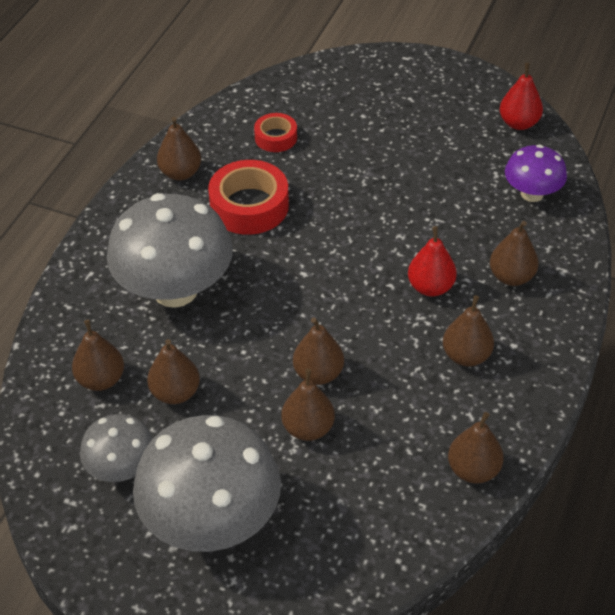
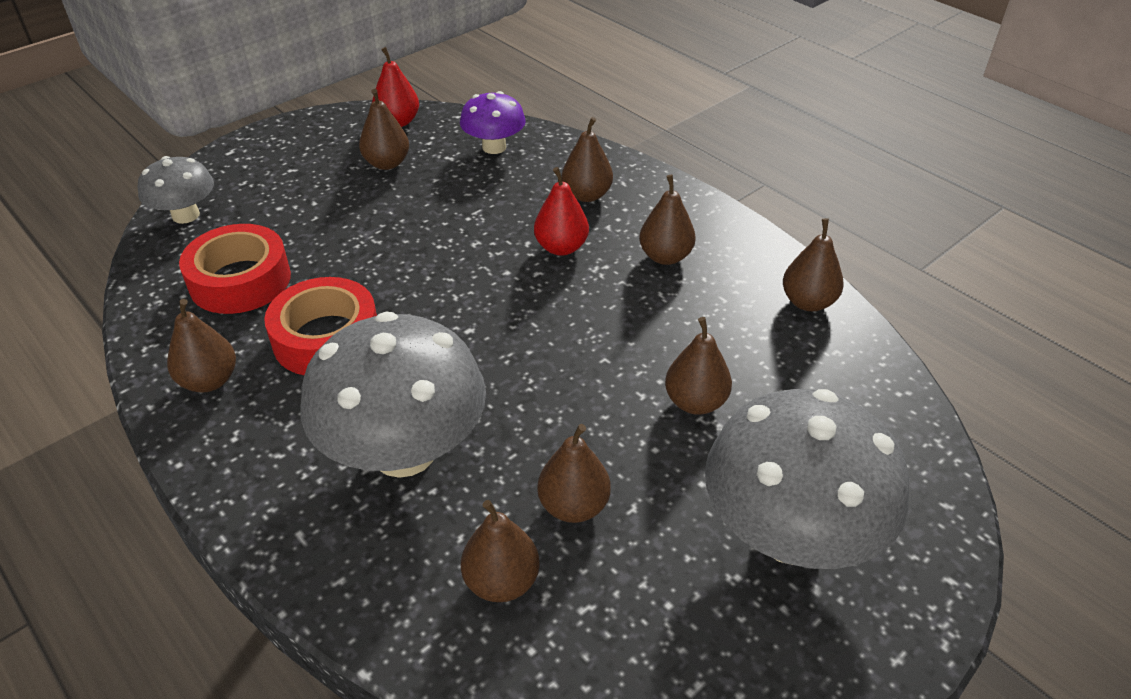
camera: 65 degrees left, 5 degrees down
(121, 468) = (667, 605): grey mushroom -> grey mushroom (186, 215)
(276, 137) = (240, 280): red tape -> red tape, size x1.76
(318, 373) = (623, 367): brown pear -> brown pear (387, 163)

